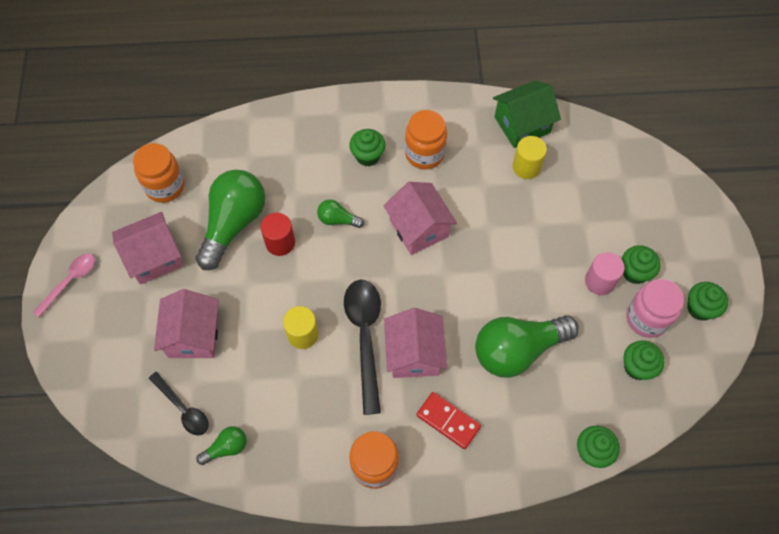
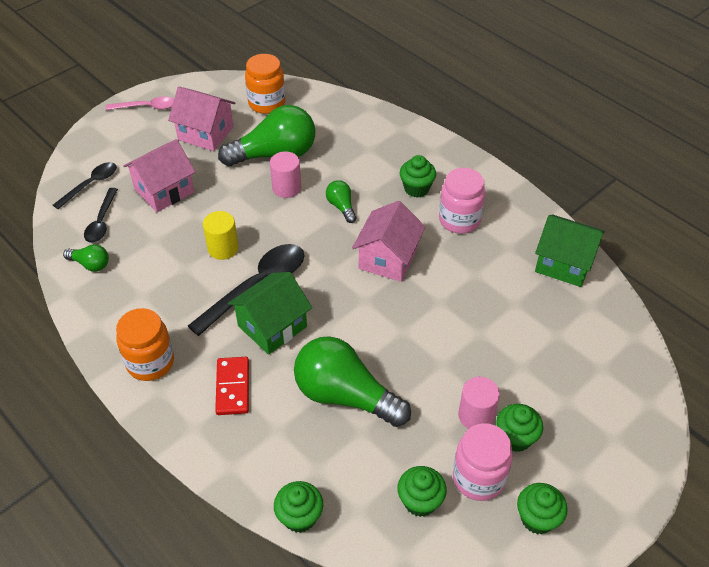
camera: 50 degrees right, 15 degrees down
(127, 389) = (91, 184): none -> black spoon
(280, 242) = (286, 188): red cylinder -> pink cylinder
(414, 354) = (272, 326): pink house -> green house
(424, 154) = (459, 220): orange jar -> pink jar
(526, 167) = (527, 292): yellow cylinder -> none

